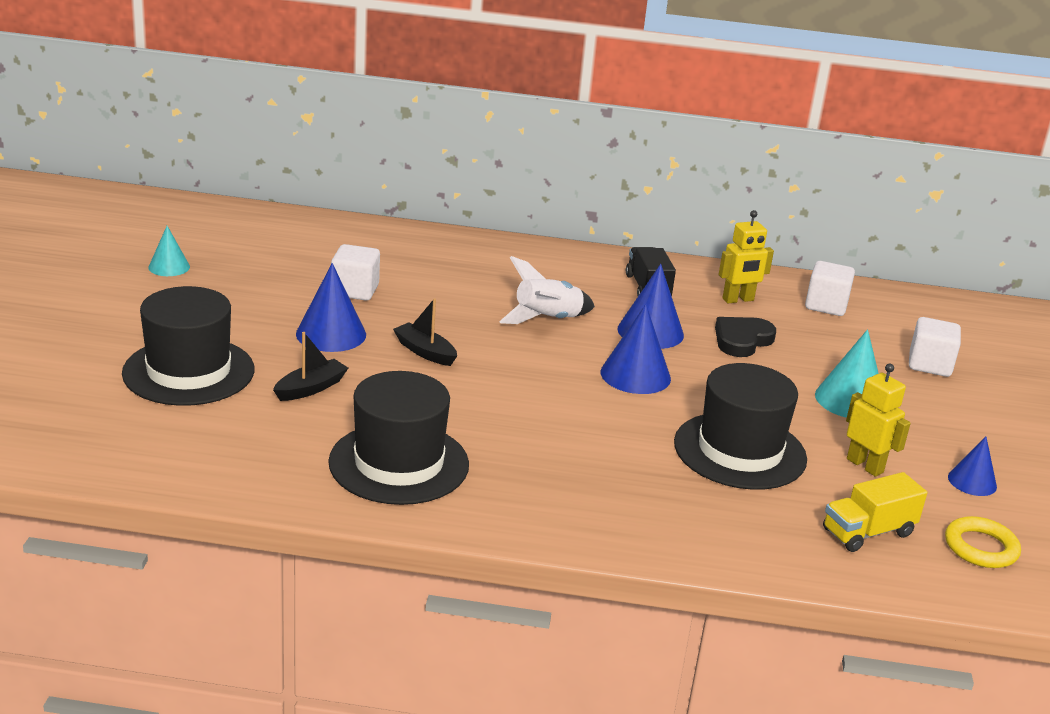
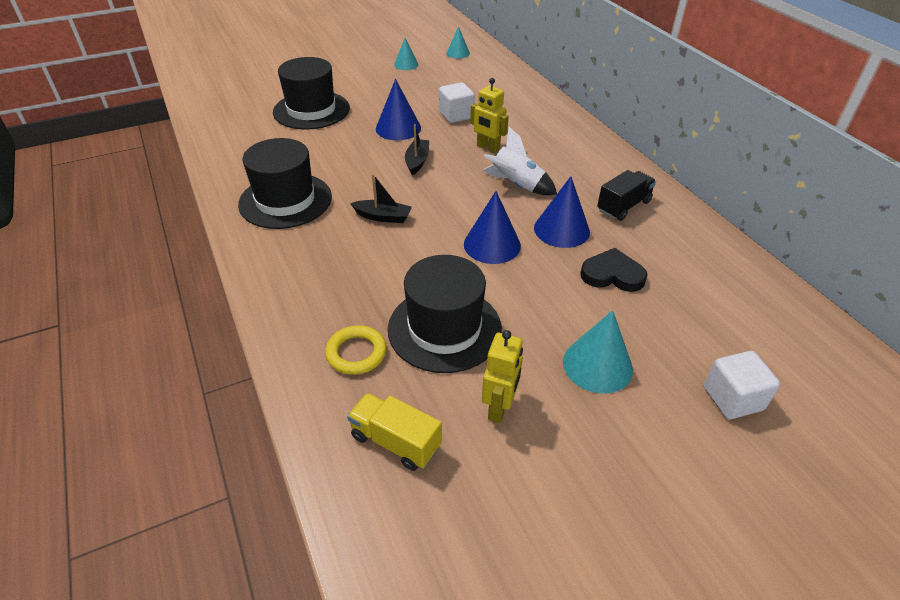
camera: 60 degrees right, 15 degrees up
(197, 226) = (458, 53): none -> turquoise cone
(311, 388) = (334, 145): black boat -> black boat (383, 217)
(738, 300) = (674, 251): yellow robot -> yellow robot (488, 148)
(826, 305) = (741, 299): white cube -> none
(972, 481) = (551, 493): blue cone -> none
(981, 547) = (440, 532): yellow ring -> yellow ring (356, 353)

